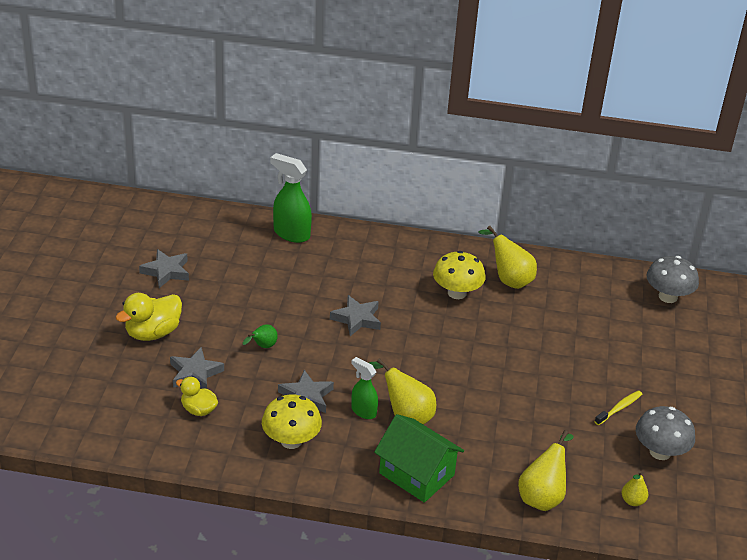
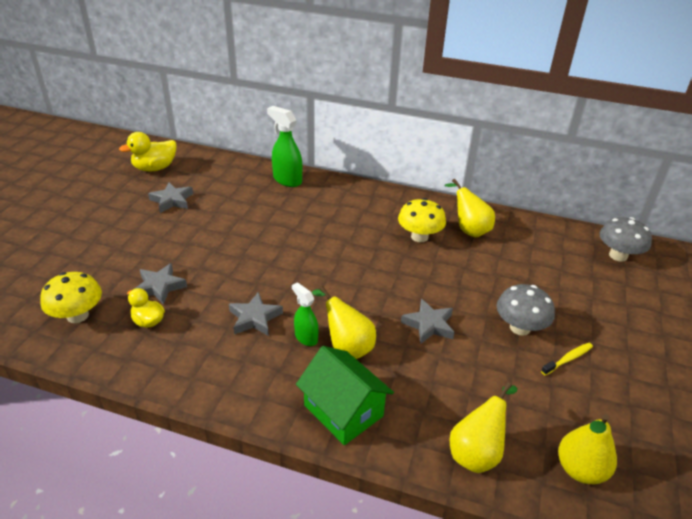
camera: 10 degrees right, 0 degrees up
(153, 333) = (138, 248): yellow duck -> yellow duck (155, 168)
(262, 346) = (230, 268): green pear -> none
(291, 440) = (225, 361): yellow mushroom -> yellow mushroom (78, 315)
(357, 319) = (323, 251): grey star -> grey star (429, 325)
(632, 501) = (580, 469): yellow pear -> yellow pear, size x1.81
(660, 452) = (612, 412): grey mushroom -> grey mushroom (520, 328)

